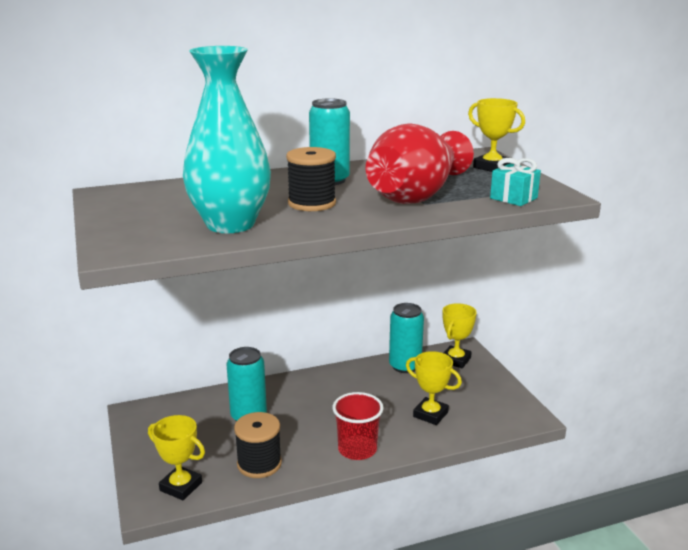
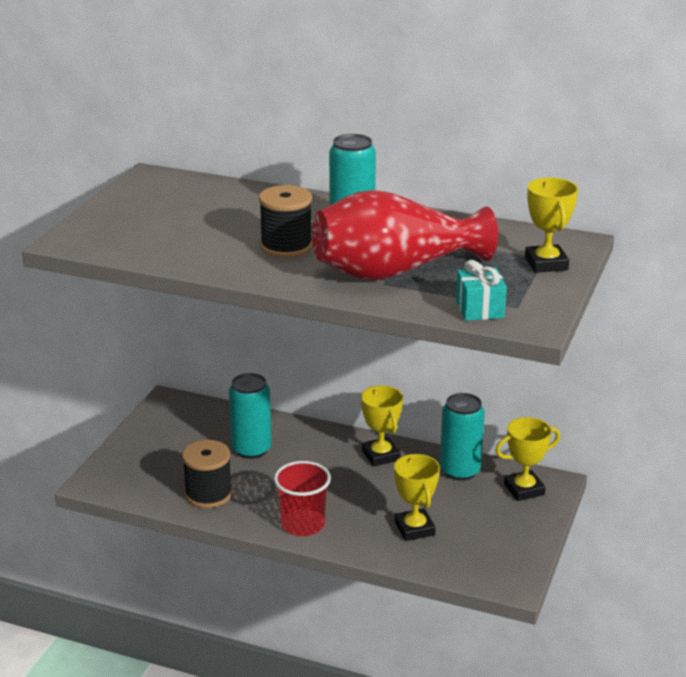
camera: 40 degrees right, 5 degrees up
(181, 486) = (130, 481): yellow trophy -> yellow trophy (381, 455)
(230, 224) = (185, 245): turquoise vase -> none

